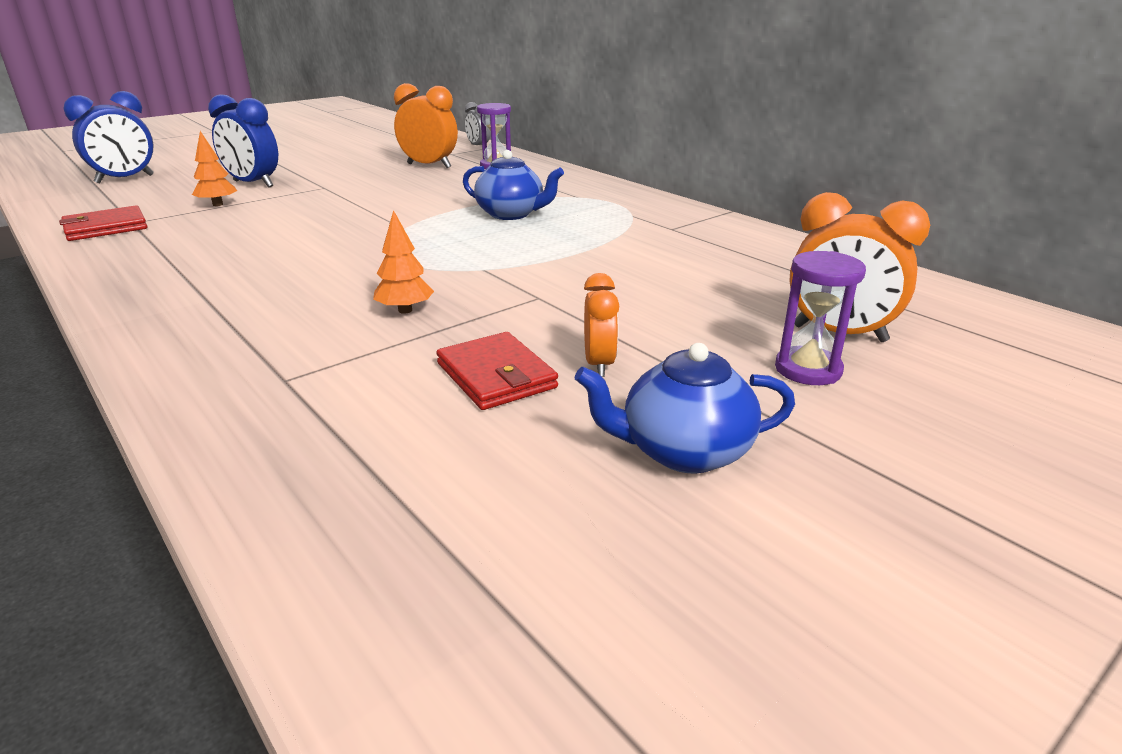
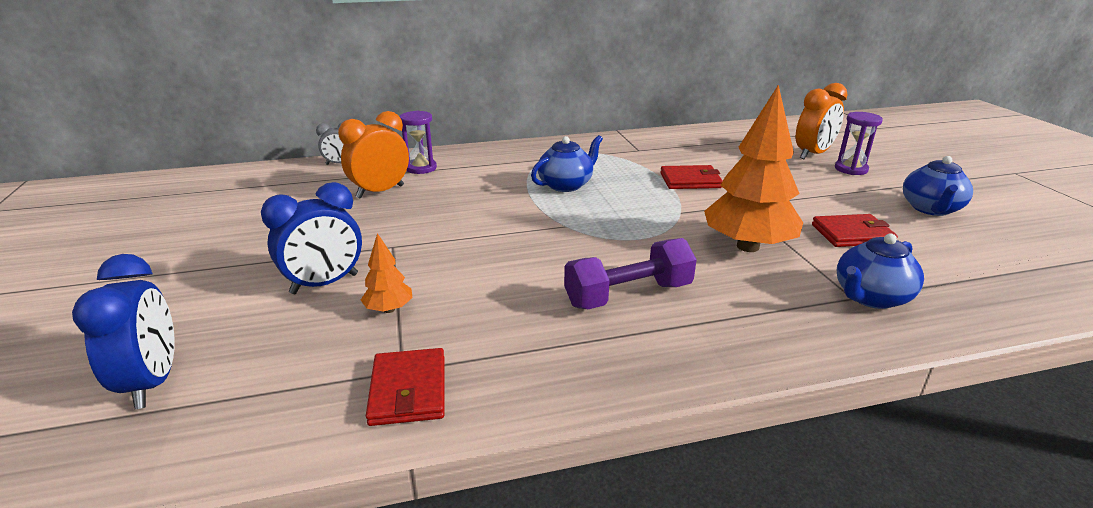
camera: 65 degrees left, 0 degrees up
(260, 268) = (628, 295): none -> purple dumbbell
(288, 391) = (870, 297): none -> blue teapot
(405, 310) = (747, 246): orange tree -> orange tree, size x2.20
(595, 263) = (690, 180): none -> red wallet
(599, 364) = (840, 207): orange clock -> none

